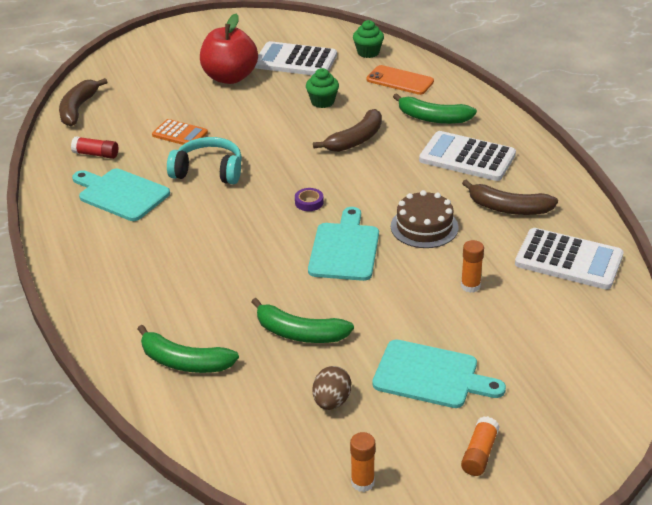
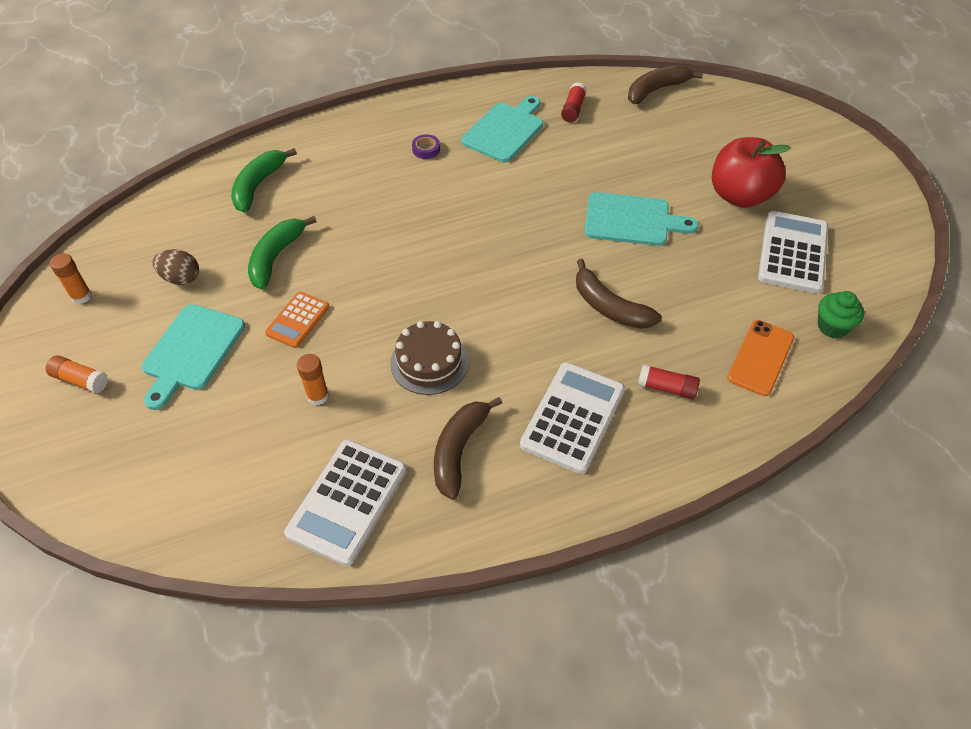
camera: 90 degrees right, 15 degrees up
(78, 109) = (656, 90): brown banana -> brown banana turned 45 degrees counterclockwise
(180, 134) = (613, 163): orange calculator -> orange calculator (298, 320)
(208, 171) = (543, 187): turquoise headphones -> none
(309, 202) = (483, 264): purple tape -> purple tape (426, 149)
(322, 102) = (694, 278): green cupcake -> none
(345, 249) = (398, 292): turquoise cutting board -> turquoise cutting board (632, 220)
(433, 118) = (666, 388): green banana -> red glue stick

